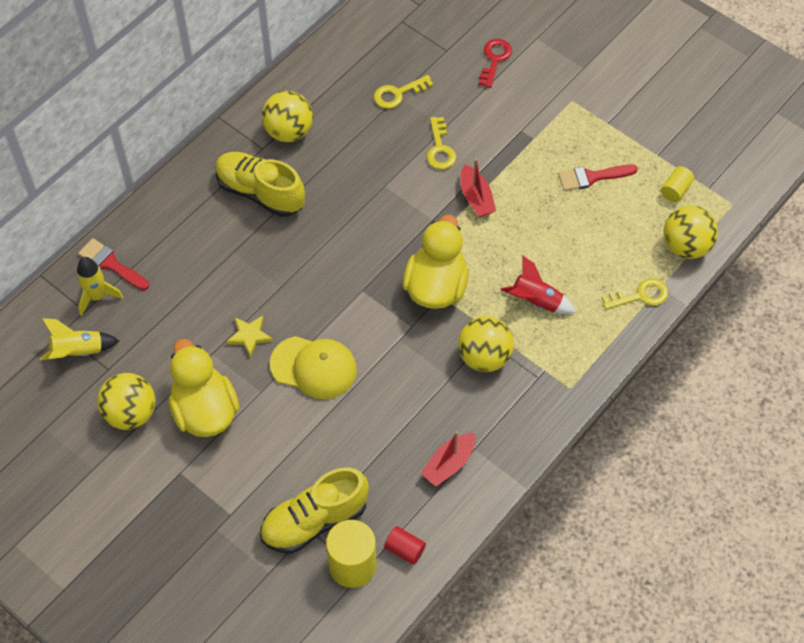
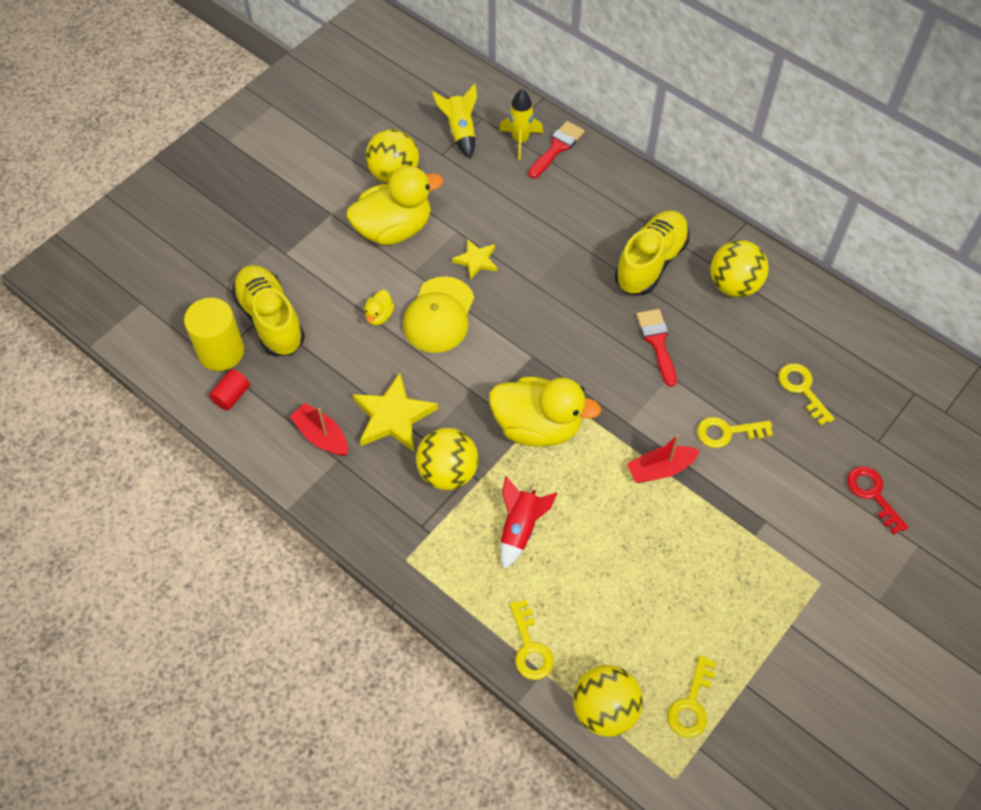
camera: 90 degrees right, 0 degrees up
(313, 420) = (379, 316): none -> yellow duck
(427, 403) = (393, 416): none -> yellow star
(494, 59) = (872, 494): red key -> red key turned 135 degrees counterclockwise
(592, 177) = (702, 600): red brush -> red brush (657, 342)
(675, 190) = (691, 704): yellow cylinder -> yellow key

